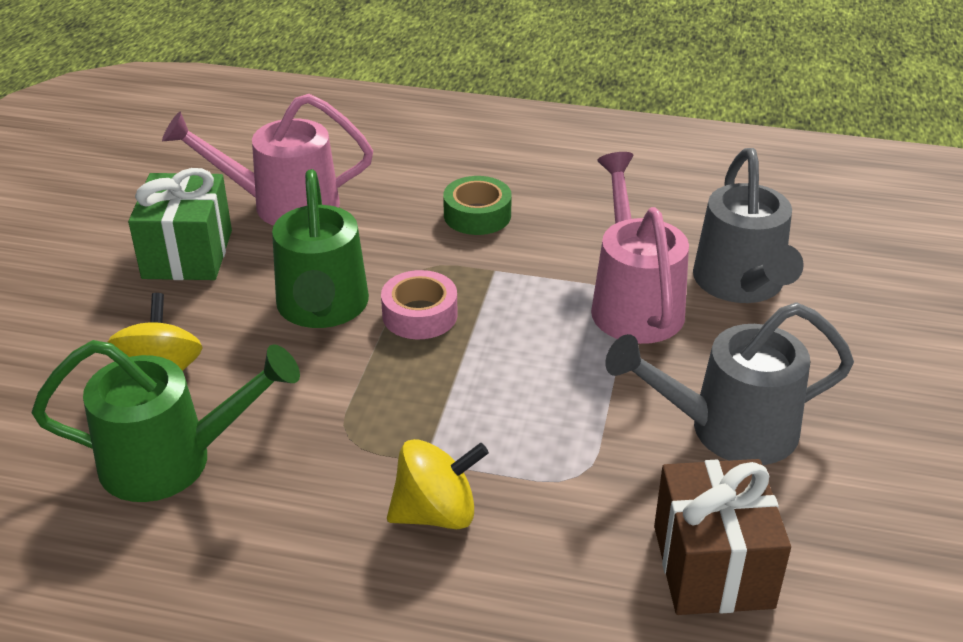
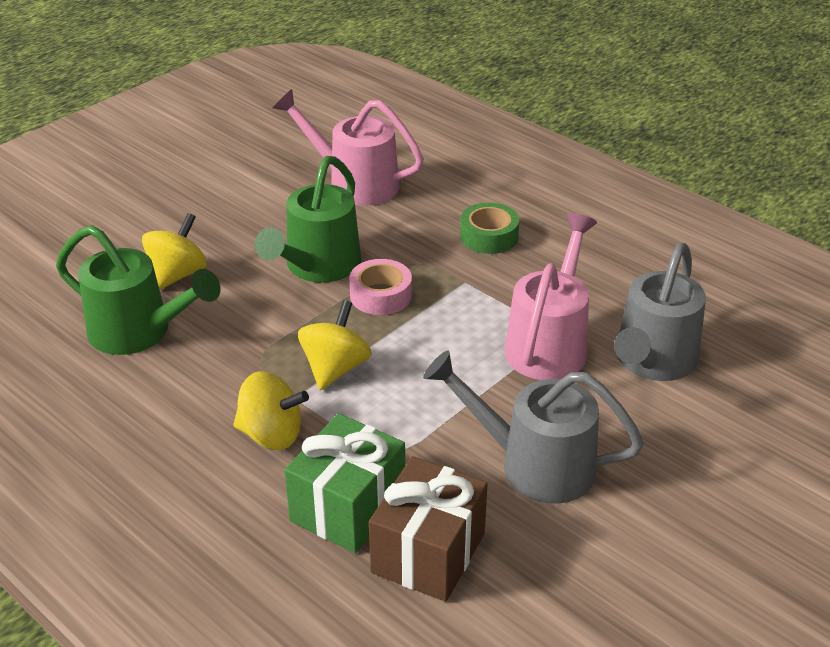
camera: 30 degrees right, 0 degrees up
(187, 254) = (261, 198): green gift -> green gift (348, 507)
(441, 412) = (335, 368): none -> yellow spinning top

